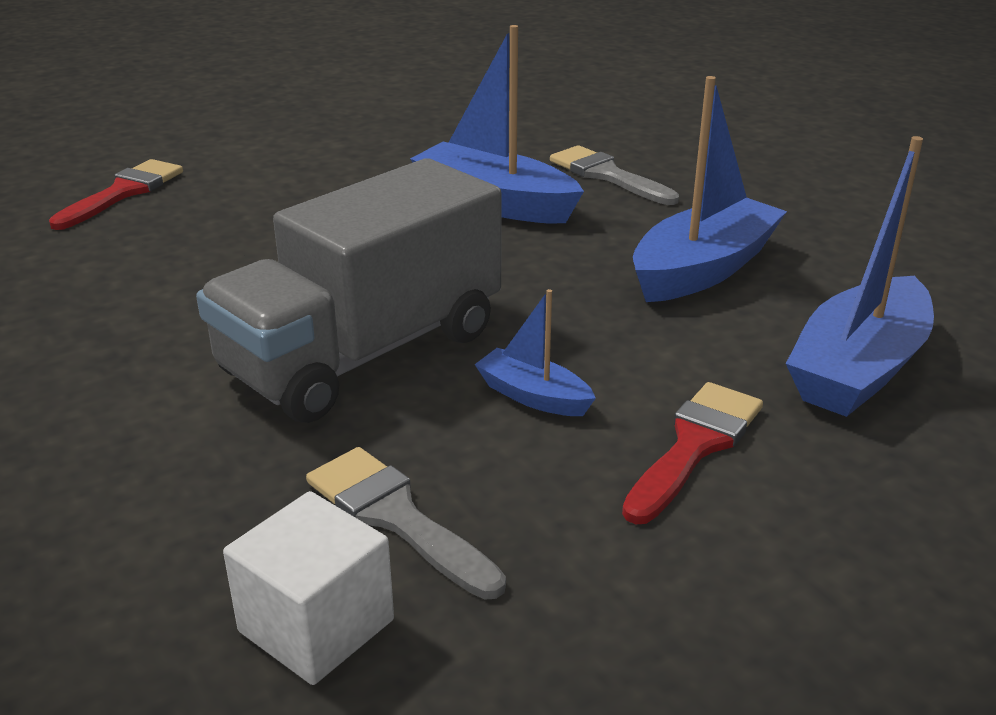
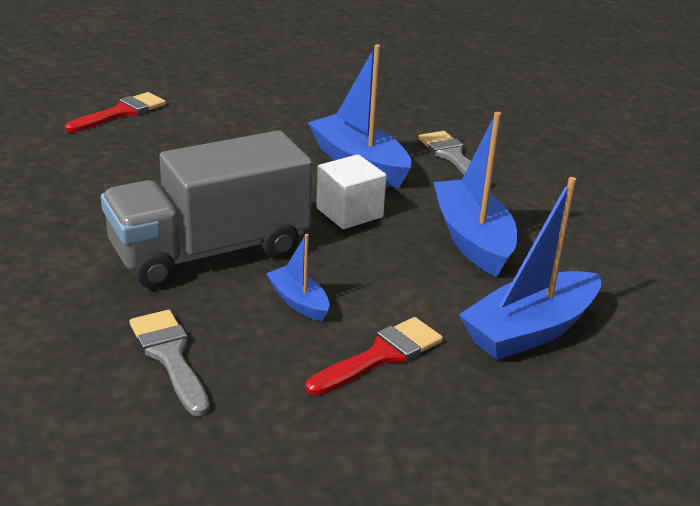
camera: 15 degrees right, 0 degrees up
(316, 625) = (90, 406): white cube -> white cube (349, 213)
(703, 269) = (472, 239): blue boat -> blue boat turned 75 degrees counterclockwise

